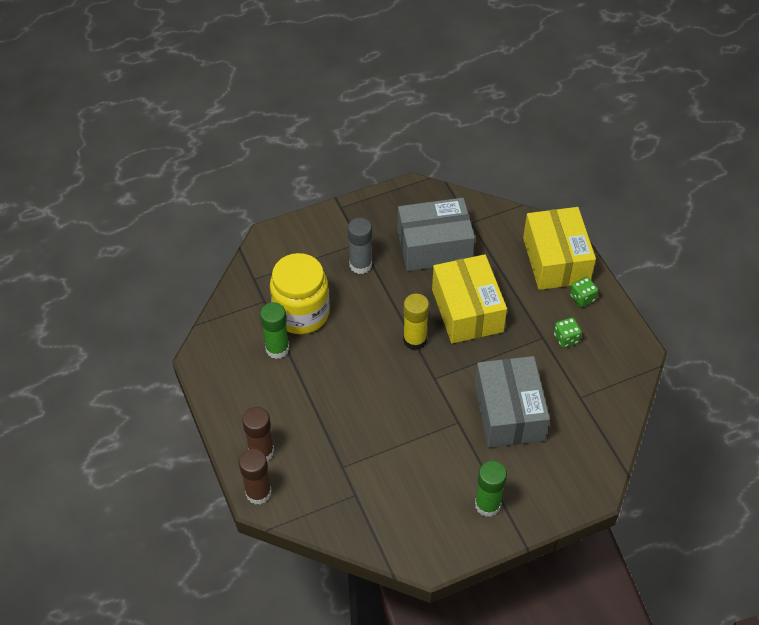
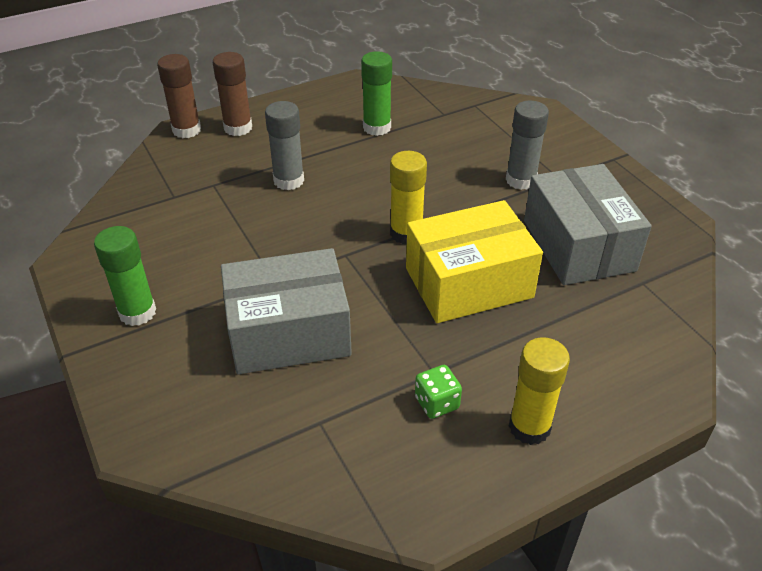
camera: 85 degrees right, 10 degrees down
(301, 313) = (431, 140): yellow jar -> none
(344, 413) = (288, 180): none -> grey glue stick
(556, 260) = (603, 389): yellow box -> none
(582, 298) = (529, 427): green dice -> yellow glue stick

